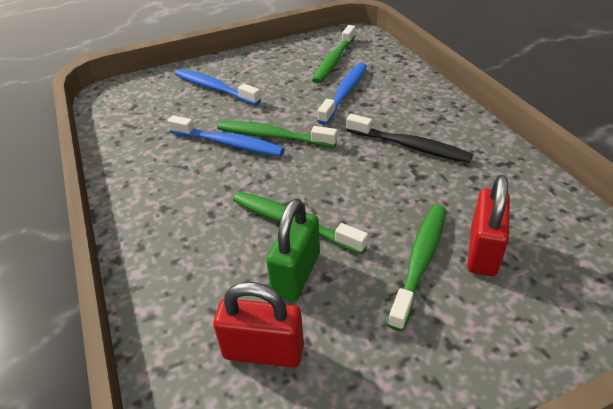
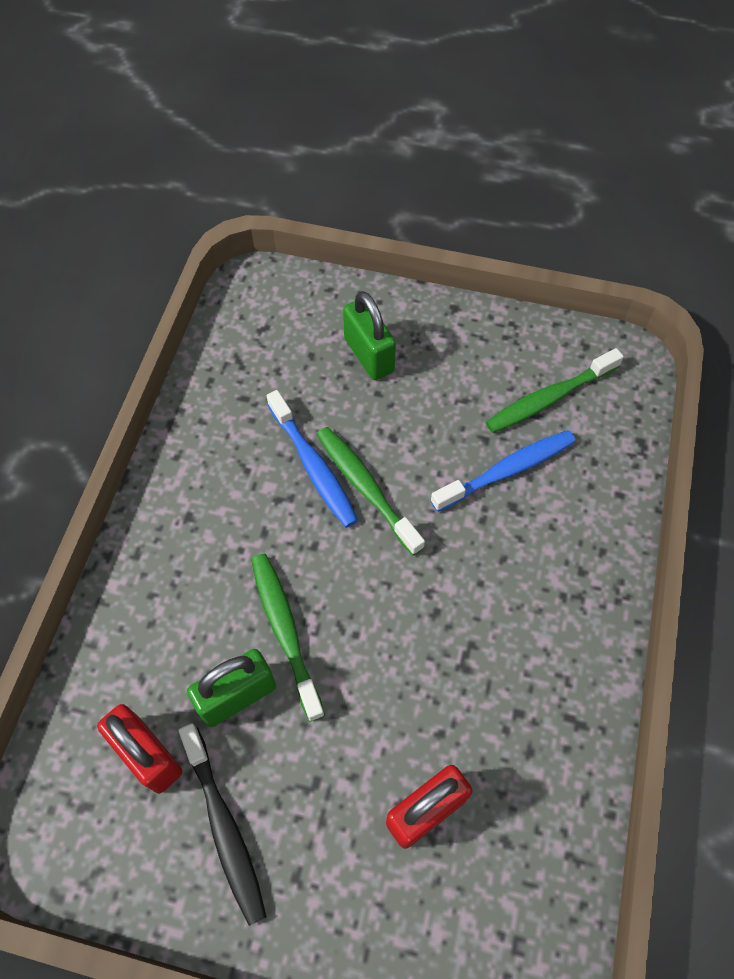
camera: 35 degrees right, 20 degrees up
(214, 88) = (369, 355): blue toothbrush -> green padlock
(410, 146) = (497, 615): black toothbrush -> black toothbrush (224, 828)
(420, 261) = (356, 773): green toothbrush -> none

